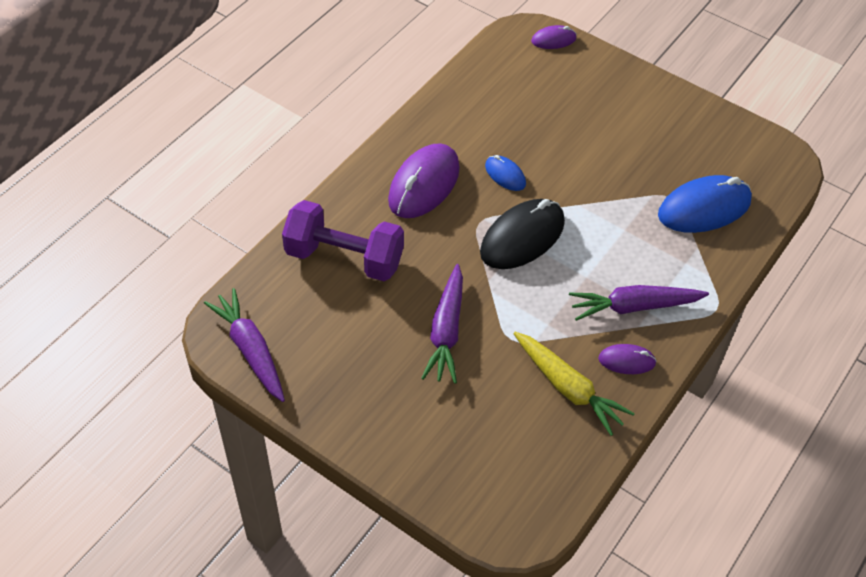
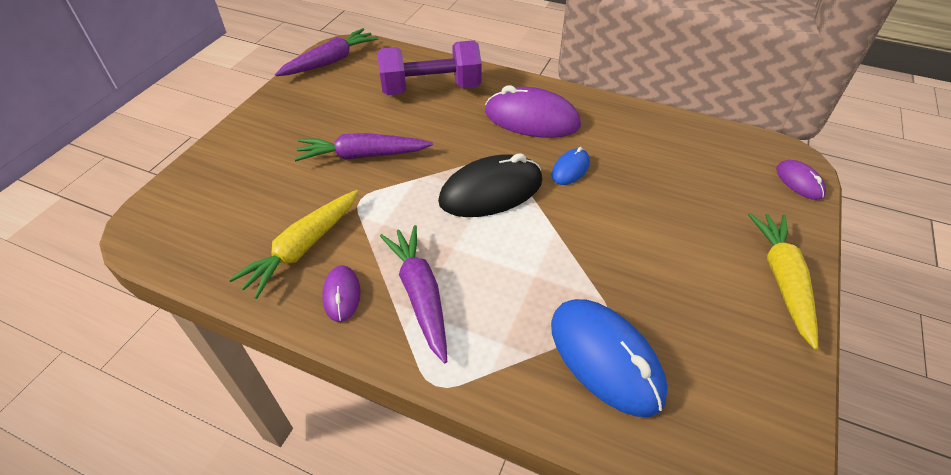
camera: 80 degrees right, 5 degrees down
(344, 258) = (431, 89): purple dumbbell -> purple dumbbell turned 75 degrees clockwise
(522, 237) = (491, 191): black mouse -> black mouse turned 60 degrees counterclockwise
(649, 92) = (782, 280): none -> yellow carrot

